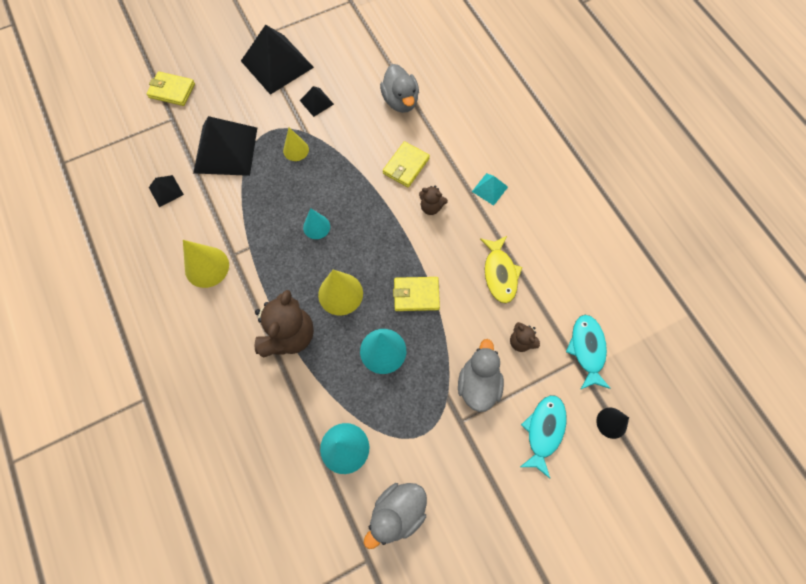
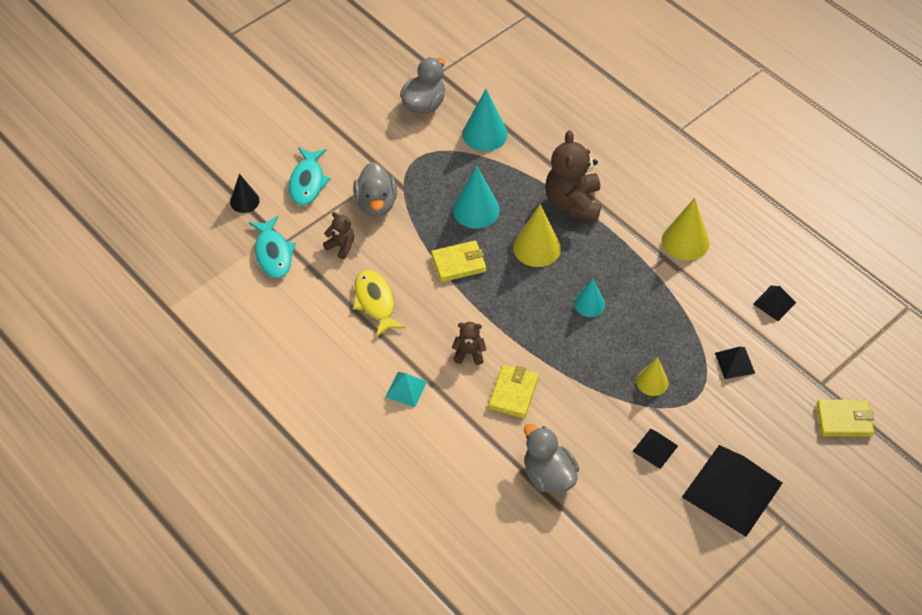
camera: 165 degrees right, 15 degrees down
(225, 150) = (735, 363): black pyramid -> black pyramid, size x0.46

